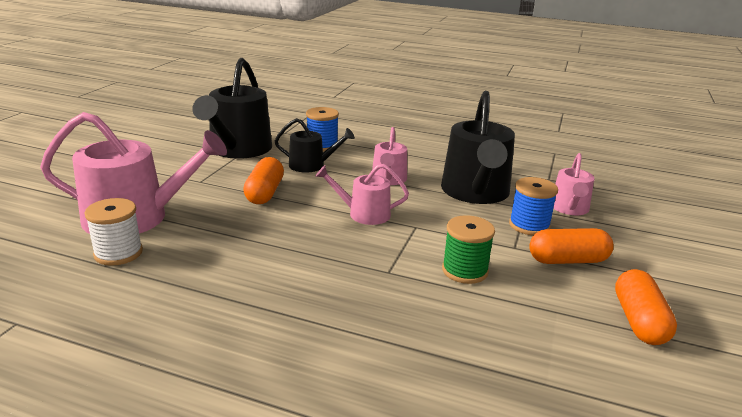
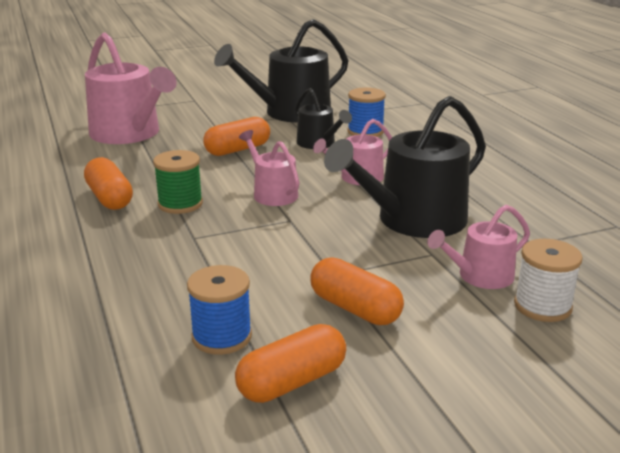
camera: 50 degrees right, 0 degrees up
(118, 253) = (78, 150): white spool -> white spool (542, 306)
(254, 278) = (109, 198): none -> orange capsule
(465, 271) = (247, 266): green spool -> green spool (180, 204)
(529, 225) = (394, 267): blue spool -> blue spool (222, 337)

